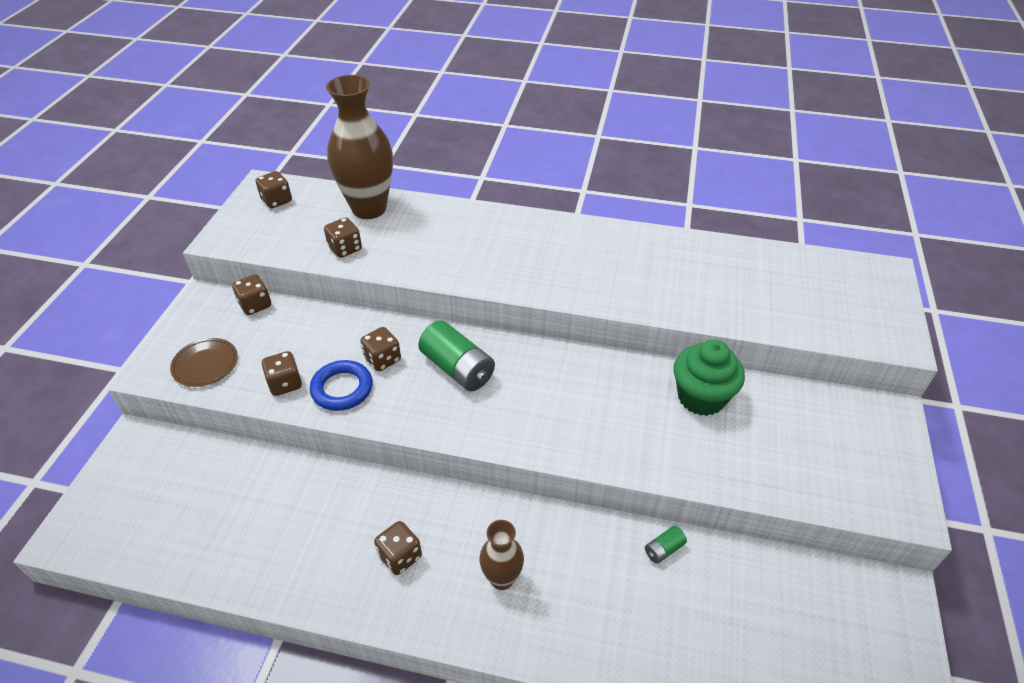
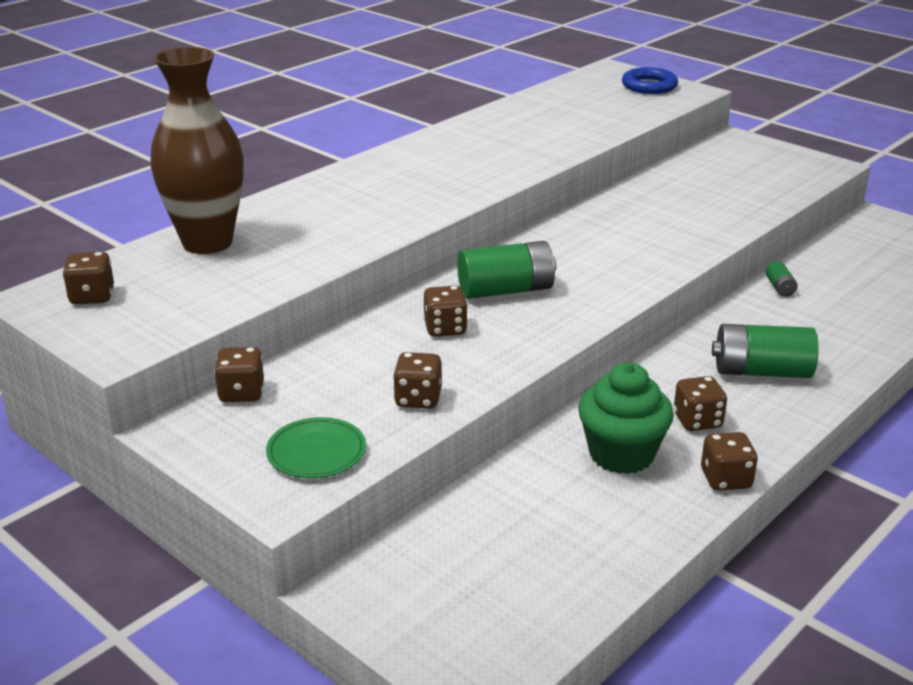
camera: 60 degrees left, 15 degrees down
(205, 364) = (316, 452): brown plate -> green plate
(342, 389) = (466, 363): blue ring -> blue ring (649, 86)
(345, 249) = (266, 272): brown dice -> brown dice (725, 479)
(502, 579) = (761, 371): brown vase -> green battery
(701, 397) = (657, 195): green cupcake -> green cupcake (621, 454)

